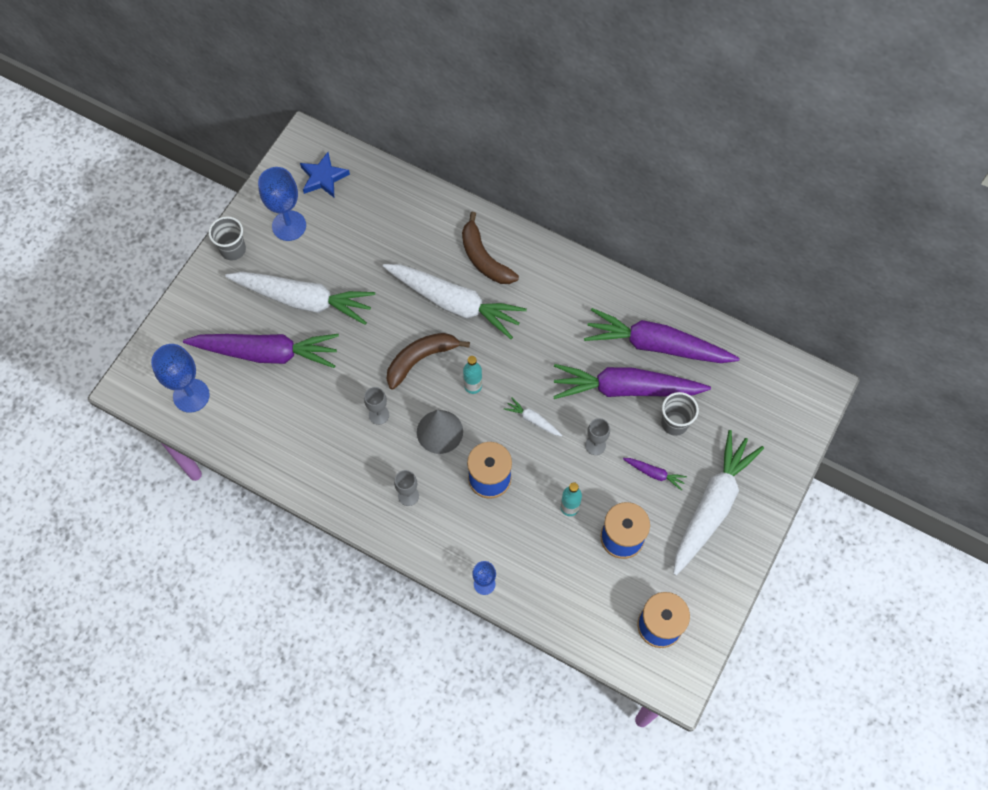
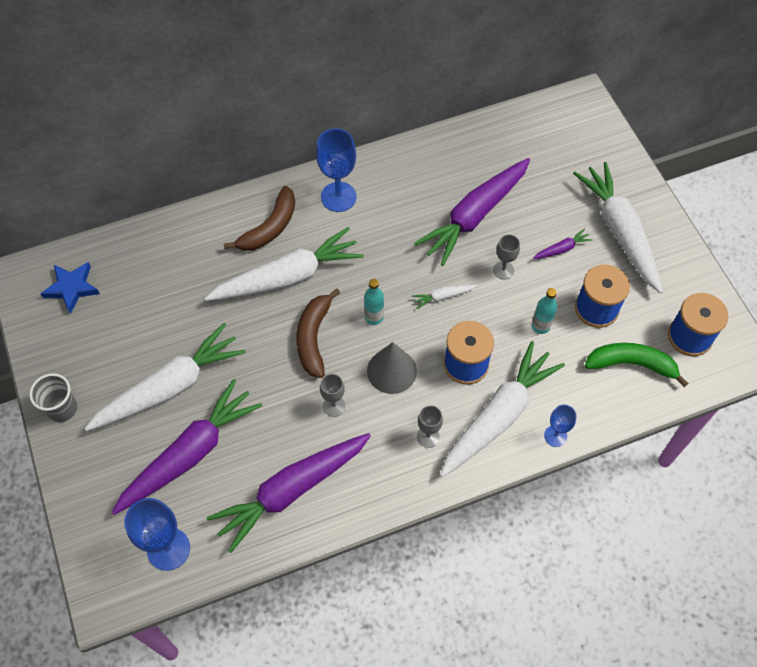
camera: 50 degrees left, 5 degrees down
(289, 226) = (88, 347): blue goblet -> blue goblet (338, 197)
(467, 532) = (498, 416): none -> white carrot
(484, 258) = (270, 228): brown banana -> brown banana turned 60 degrees counterclockwise
(595, 597) = (631, 364): none -> green banana
(656, 345) = (457, 170): purple carrot -> purple carrot (291, 491)
(674, 423) = (532, 206): grey cup -> none

